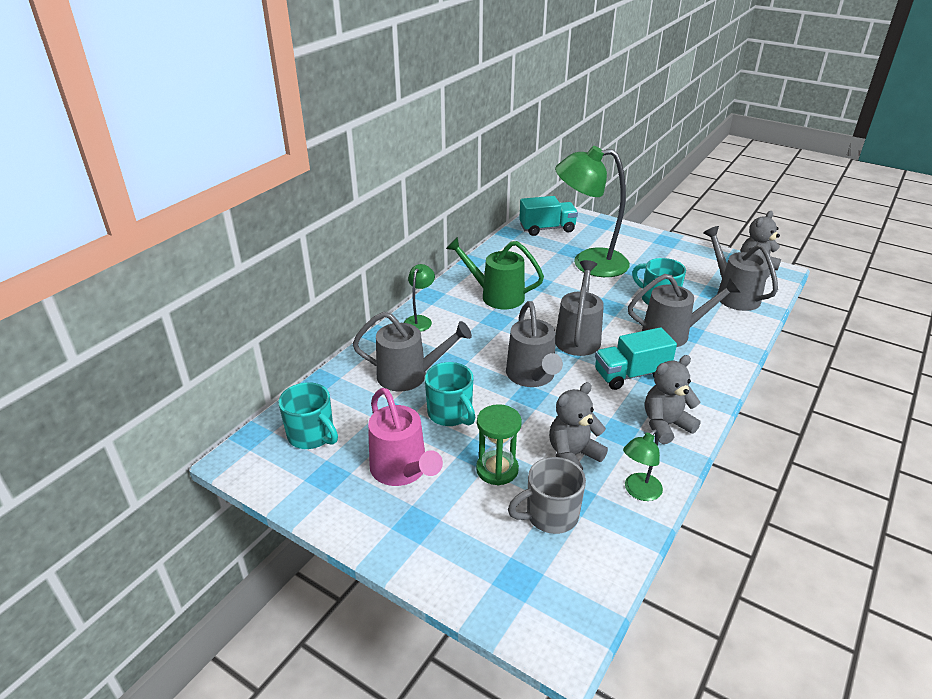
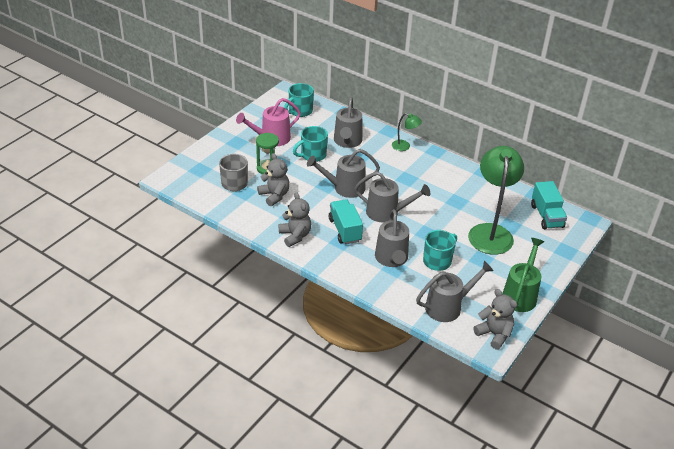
camera: 90 degrees right, 5 degrees up
(496, 296) = (436, 180): green watering can -> green watering can (520, 294)
(638, 492) = (244, 215): green lamp -> none

